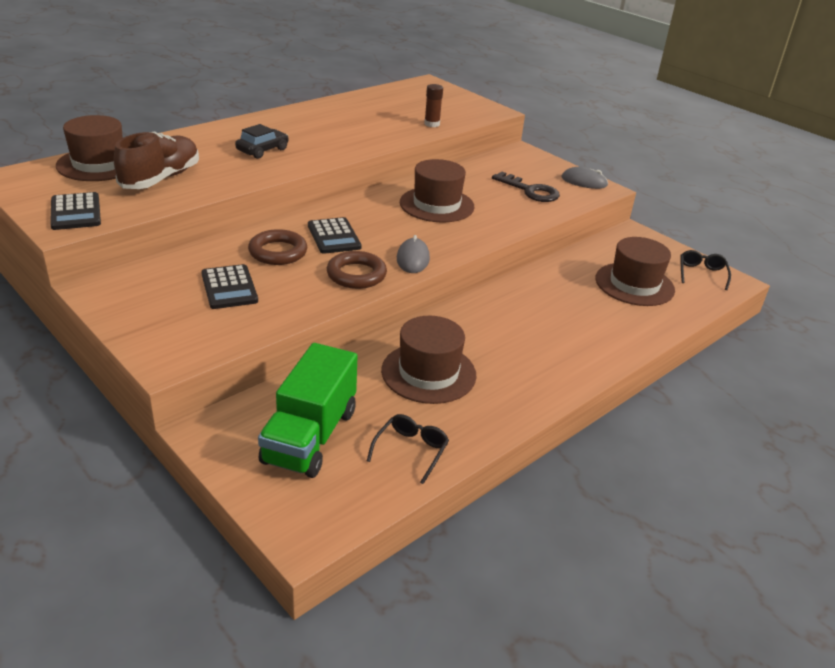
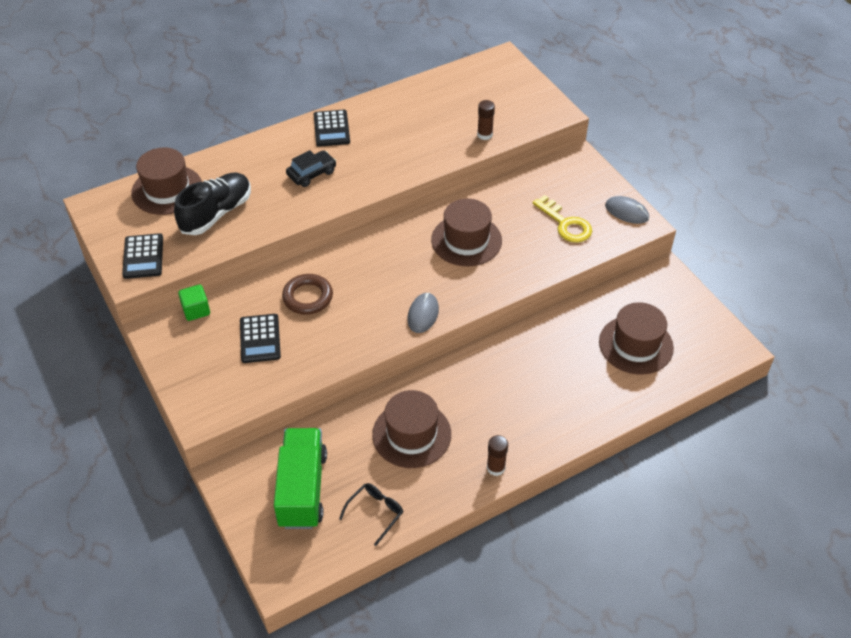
camera: 15 degrees right, 15 degrees up
(145, 268) = (196, 310): none -> green cube
(161, 179) = (216, 213): brown shoe -> black shoe
(310, 436) = (302, 489): green truck -> green truck turned 150 degrees clockwise
(334, 236) = (360, 280): black calculator -> black calculator (331, 129)
(356, 275) = (368, 331): brown ring -> none
(530, 191) = (565, 224): black key -> yellow key
(537, 394) = (495, 468): none -> brown glue stick
(701, 274) = (710, 336): black glasses -> none

